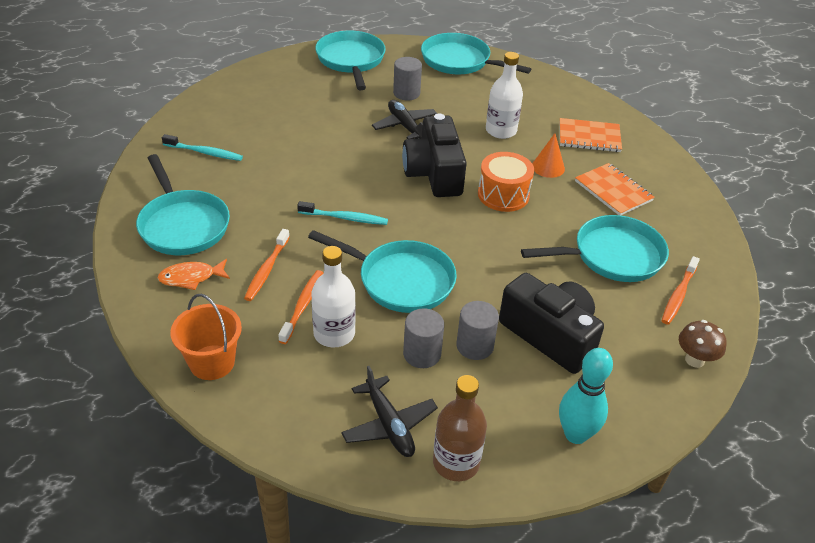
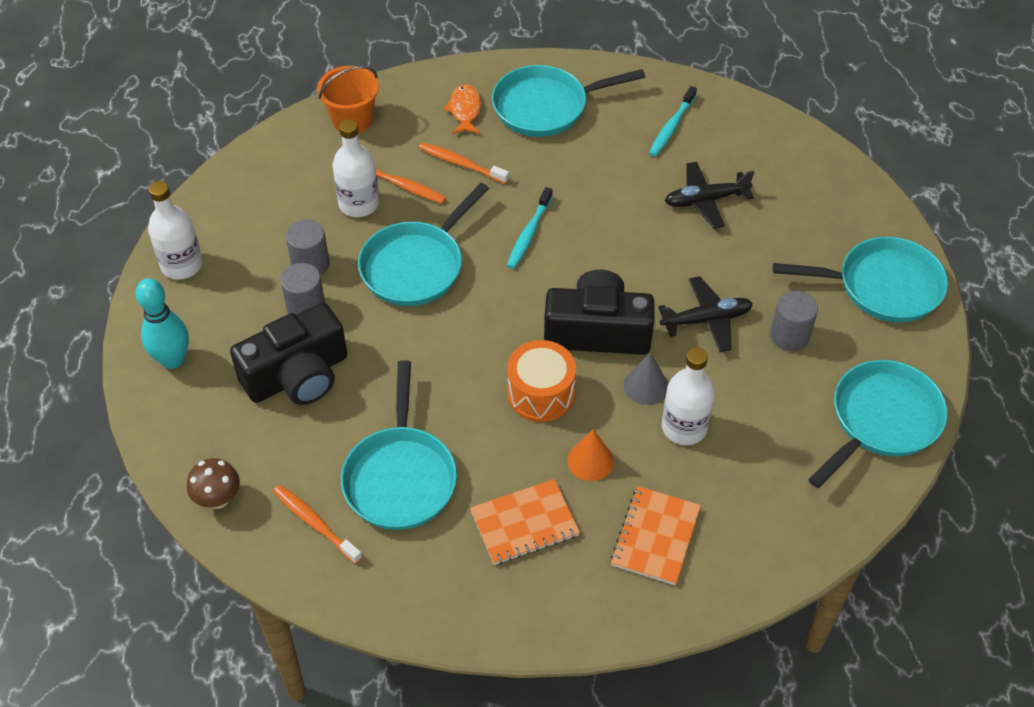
camera: 105 degrees right, 10 degrees up
(389, 425) = (239, 227): black plane -> black plane (705, 200)
(456, 462) = (182, 265): brown bottle -> white bottle
(474, 148) = (646, 386): none -> grey cone

